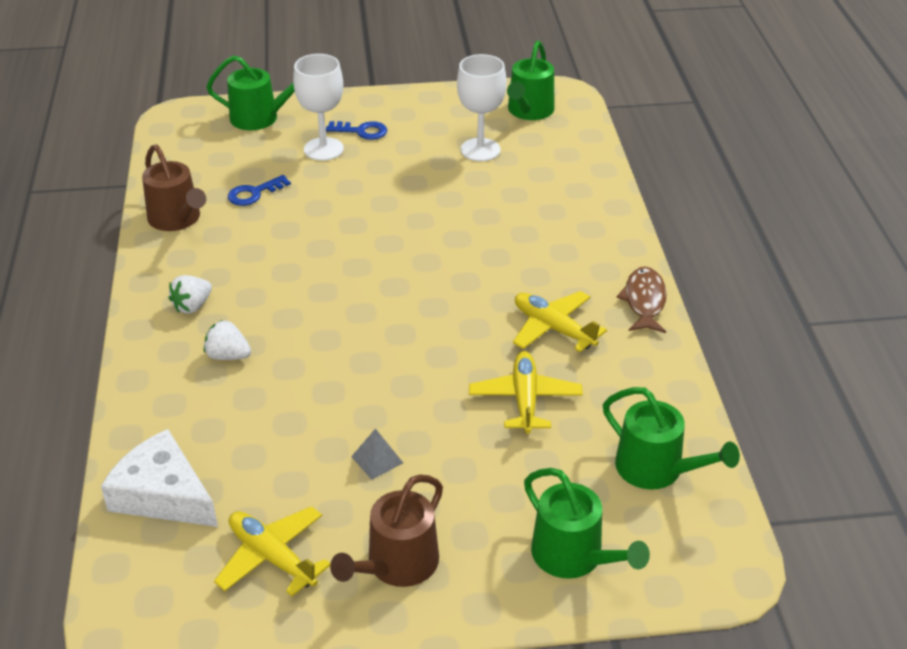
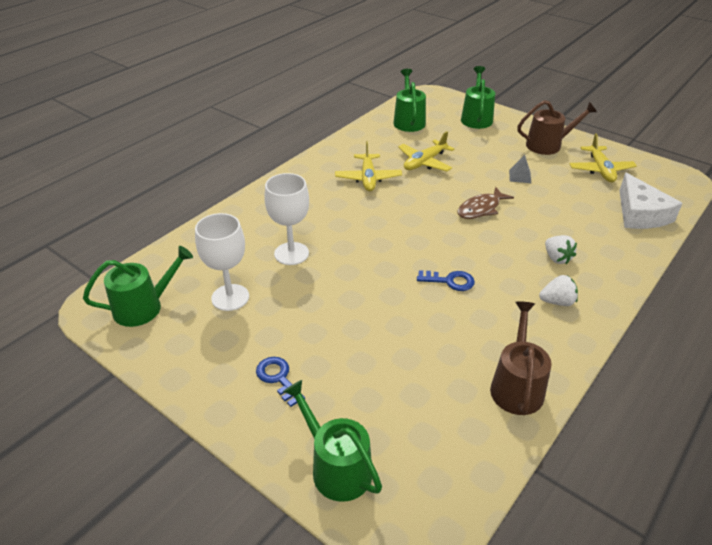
camera: 135 degrees left, 0 degrees up
(254, 193) = (432, 371): blue key -> blue key (450, 281)
(323, 149) = (330, 380): white goblet -> white goblet (291, 253)
(644, 301) = (308, 165): brown fish -> brown fish (481, 209)

